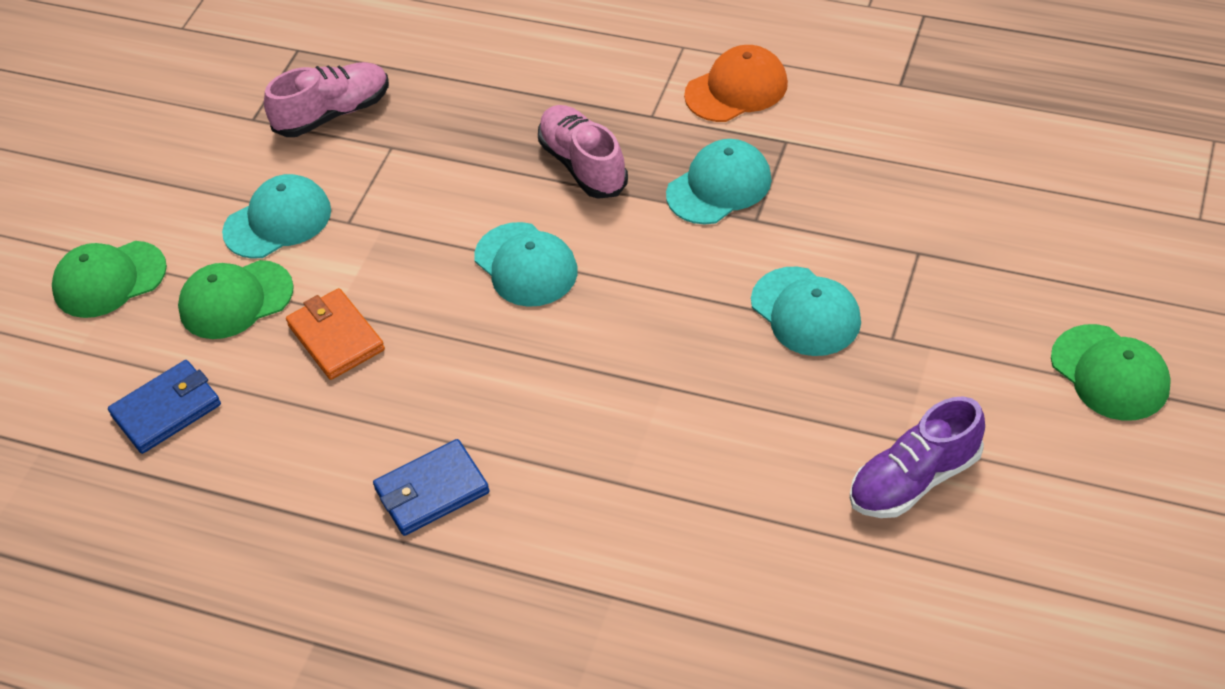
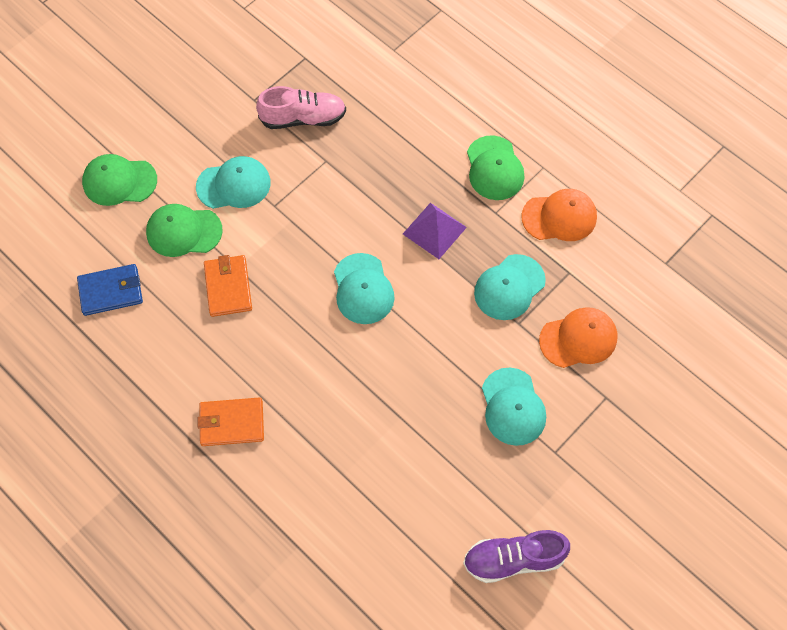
camera: 20 degrees right, 15 degrees up
(431, 491) = (232, 423): blue wallet -> orange wallet
(583, 165) = (434, 230): pink shoe -> purple pyramid
(719, 186) = (509, 287): turquoise cap -> turquoise cap turned 150 degrees clockwise
(843, 205) = (578, 339): none -> orange cap
(1110, 373) = (675, 545): green cap -> green cap (494, 168)

